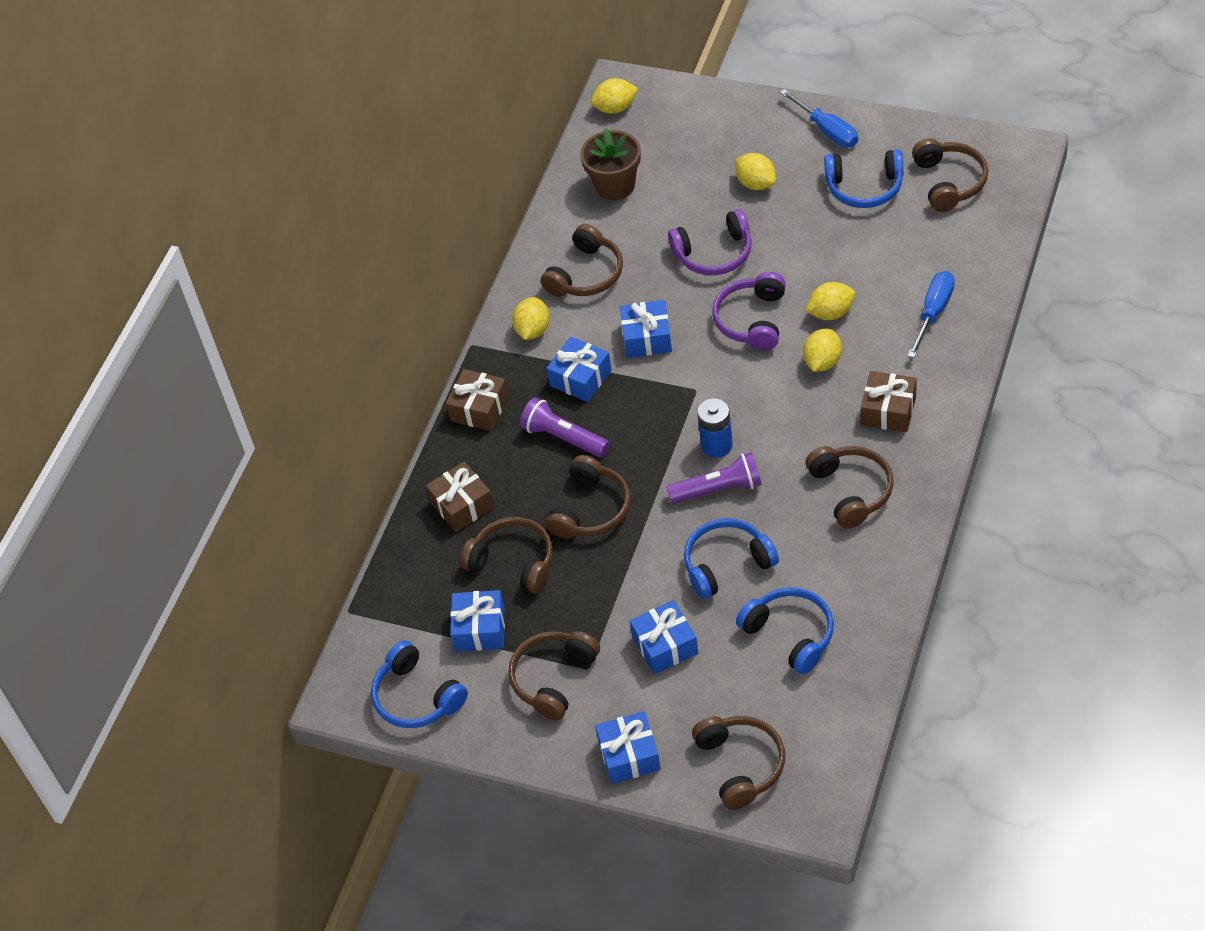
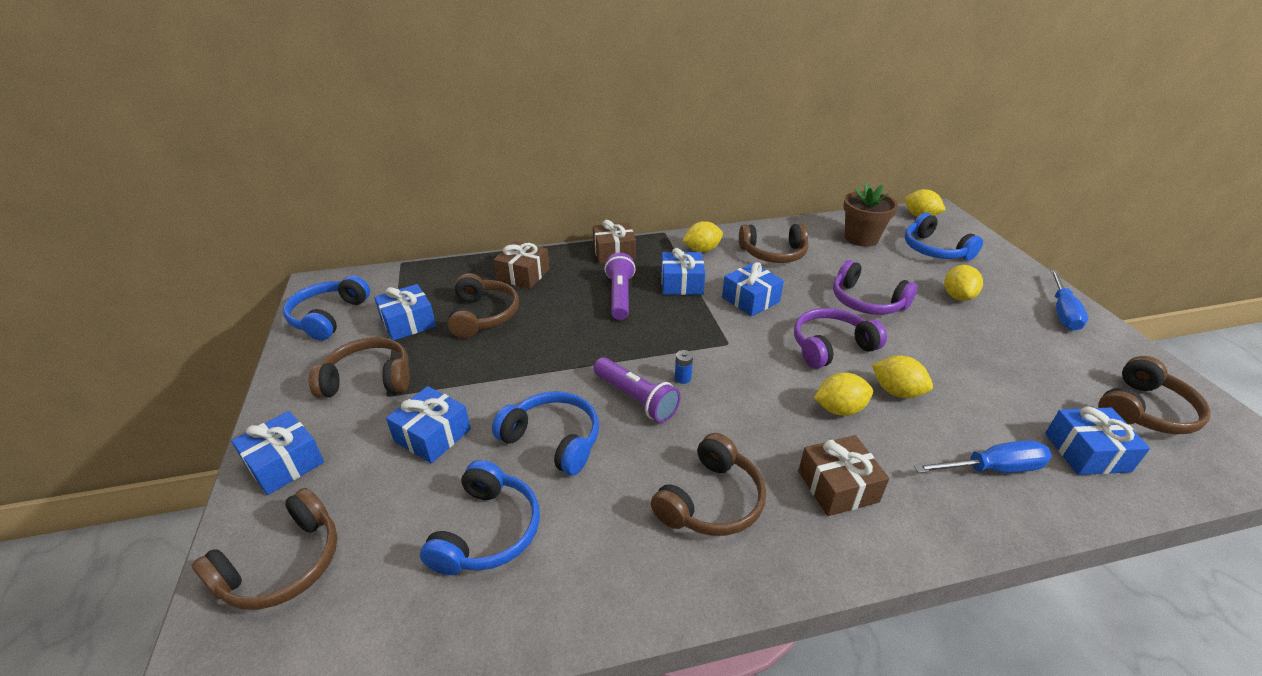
camera: 50 degrees right, 15 degrees down
(591, 509) = (561, 334): brown headphones -> none
(717, 445) = (682, 378): blue battery -> blue battery, size x0.52
(864, 187) = (1048, 356): blue headphones -> blue headphones (934, 250)
(957, 249) = (1086, 452): none -> blue gift

